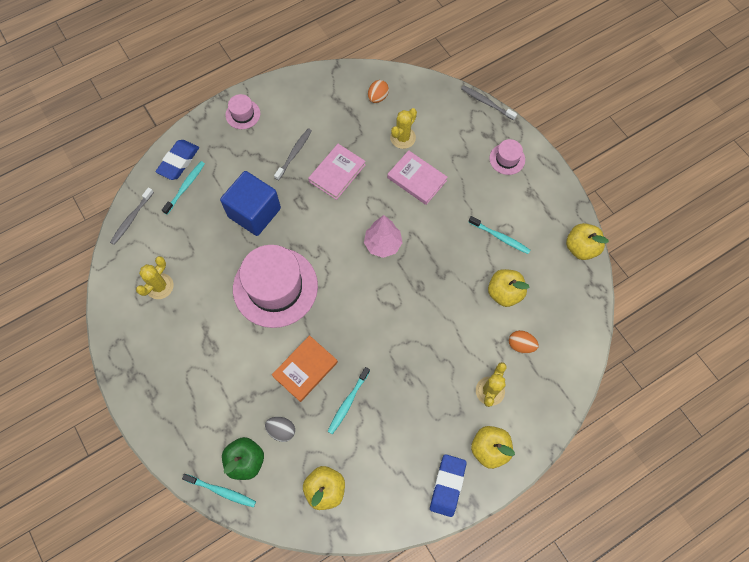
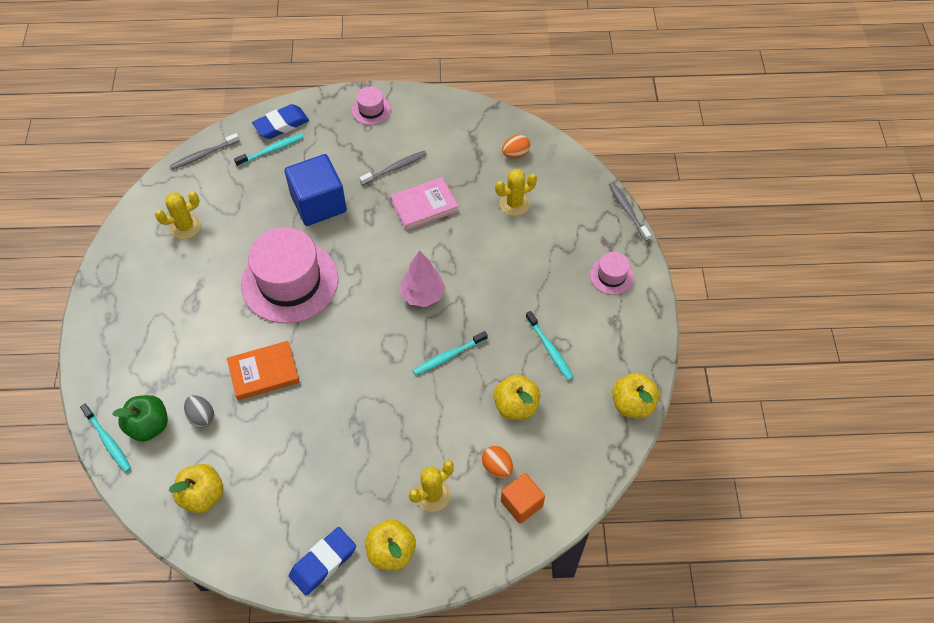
camera: 30 degrees right, 10 degrees down
(348, 402) = (282, 426): turquoise toothbrush -> turquoise toothbrush (448, 356)
(417, 179) = (501, 250): pink book -> none
(554, 362) = (521, 503): none -> orange cube

